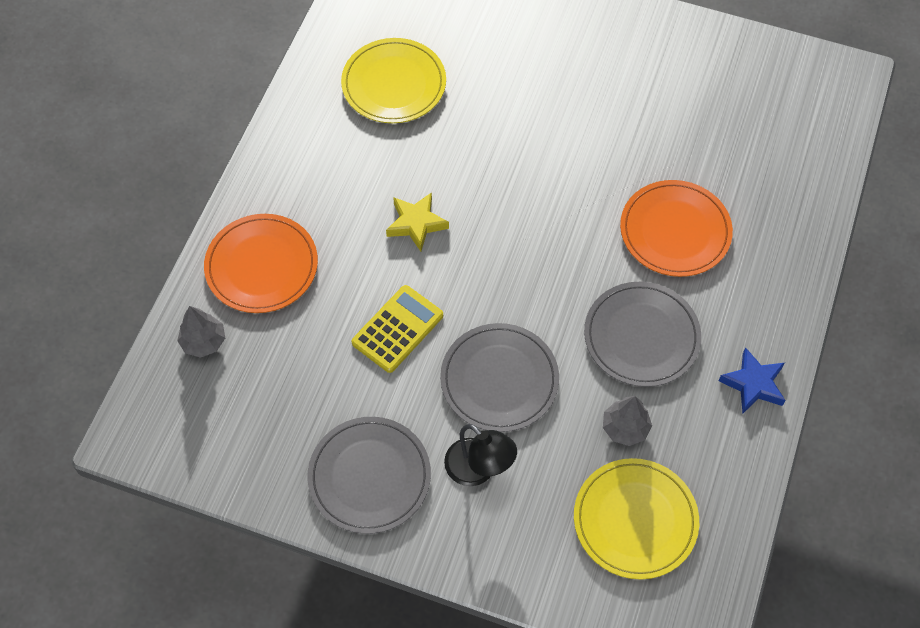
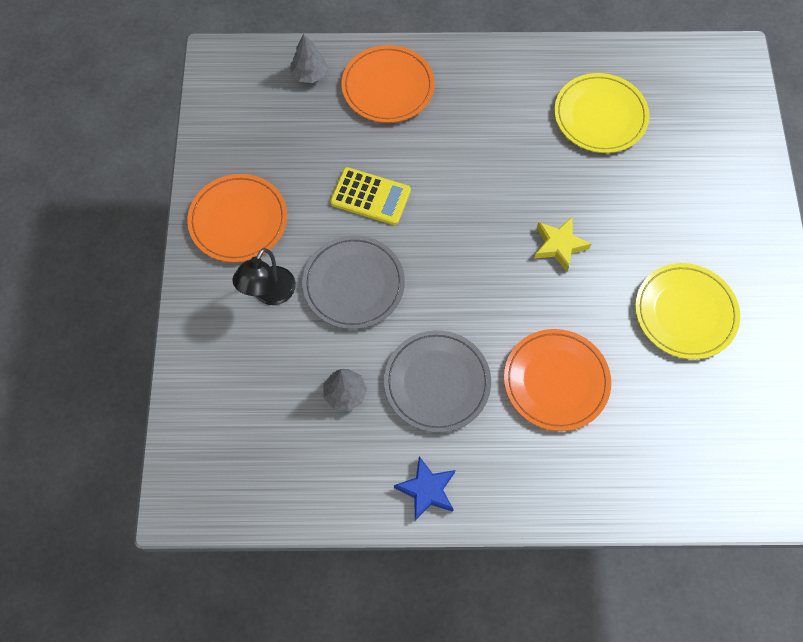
camera: 70 degrees right, 5 degrees up
(369, 477) = (238, 220): grey plate -> orange plate
(416, 224) = (472, 177): yellow star -> yellow star (559, 245)
(635, 520) = (264, 425): yellow plate -> yellow plate (685, 313)

